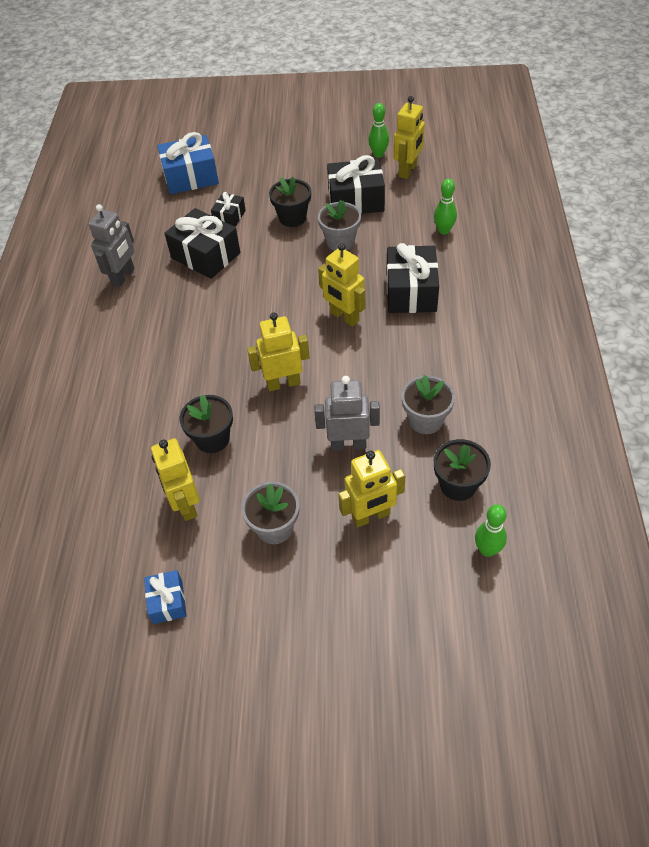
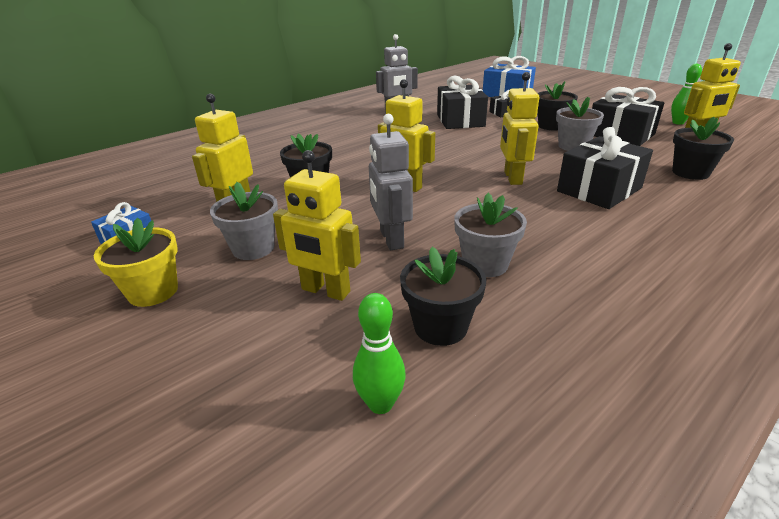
camera: 45 degrees right, 20 degrees down
(273, 612) = (153, 291): none -> yellow flower pot
(348, 444) = (391, 239): grey robot -> grey robot turned 150 degrees counterclockwise
(444, 230) = (690, 173): green bowling pin -> black flower pot

